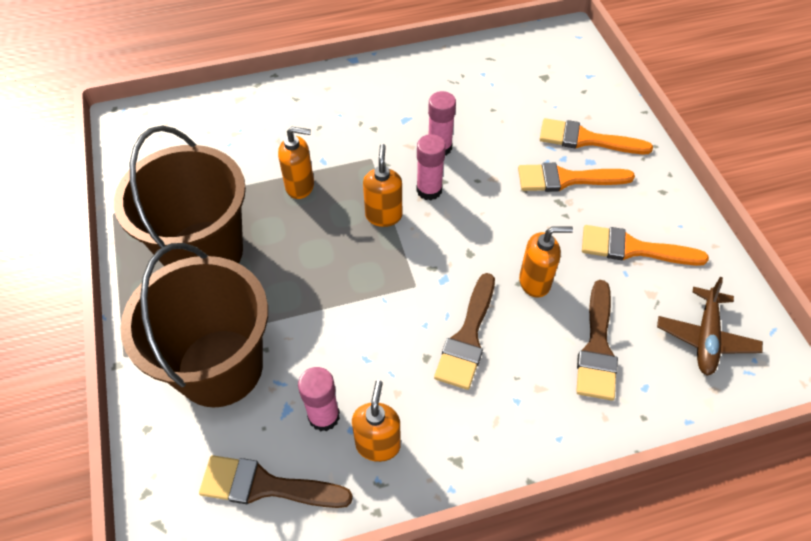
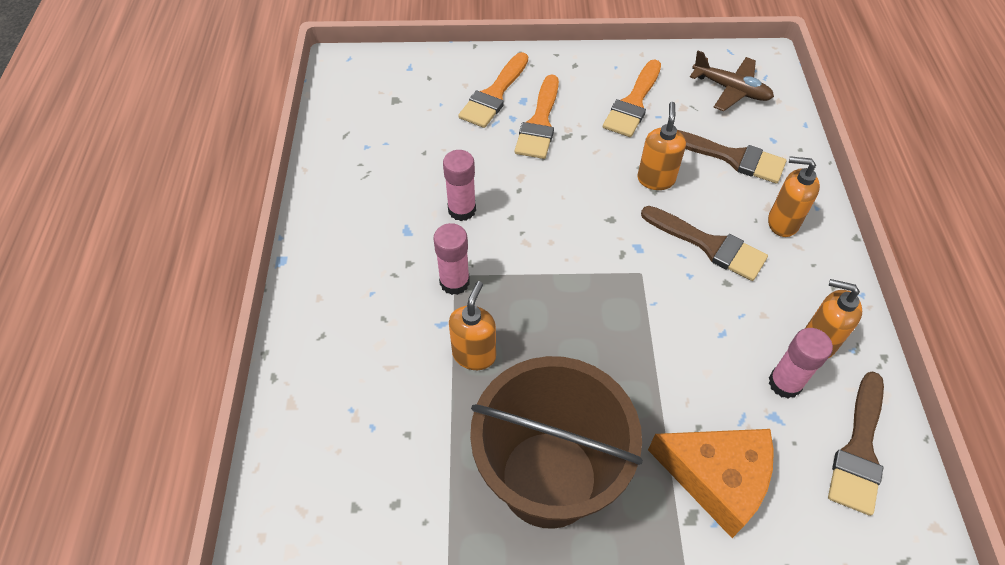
camera: 75 degrees left, 0 degrees up
(220, 367) = (717, 478): brown bucket -> orange cheese
(383, 215) = (543, 280): orange soap dispenser -> orange soap dispenser (782, 223)
(429, 190) = (519, 233): pink glue stick -> pink glue stick (454, 282)

